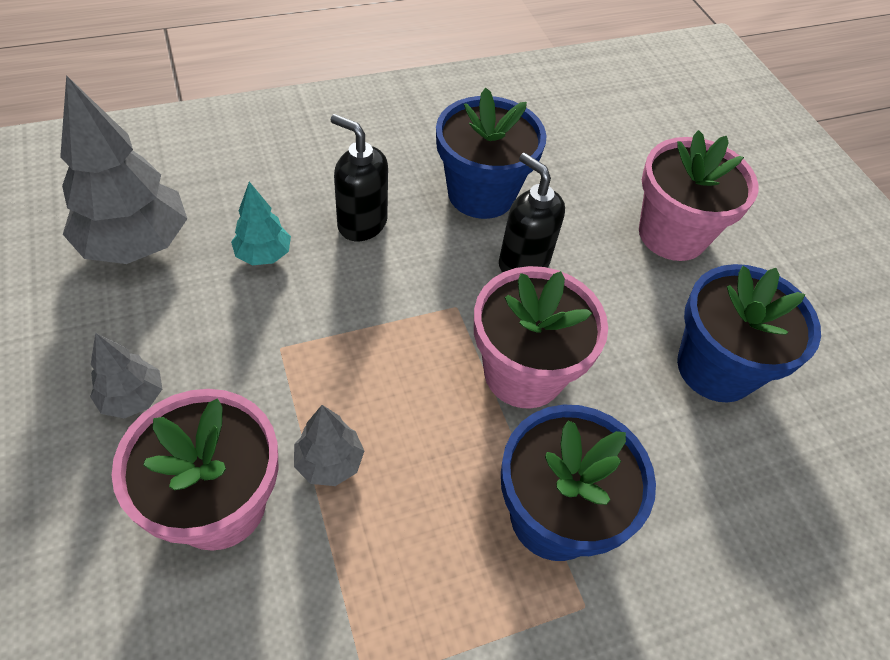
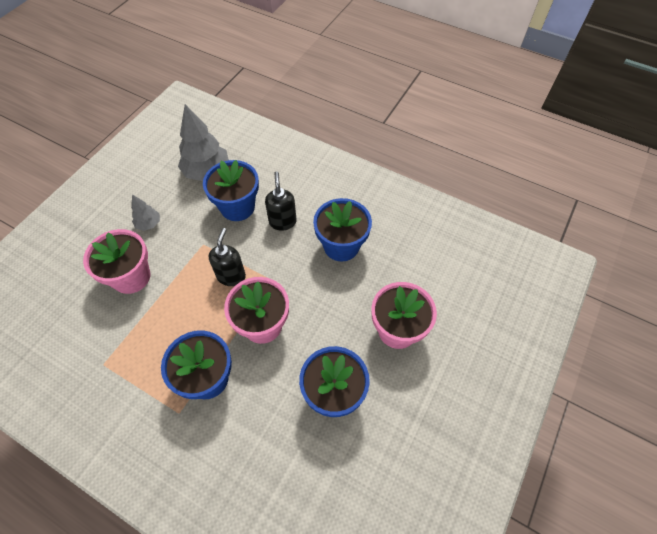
camera: 55 degrees right, 5 degrees up
(263, 255) = (237, 207): turquoise tree -> blue flower pot
(329, 462) = (171, 294): grey tree -> none
(523, 263) = (319, 286): black soap dispenser -> black soap dispenser (231, 276)

